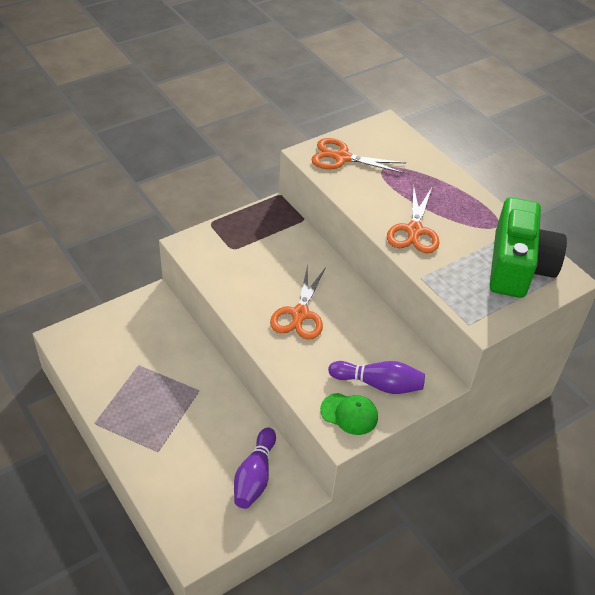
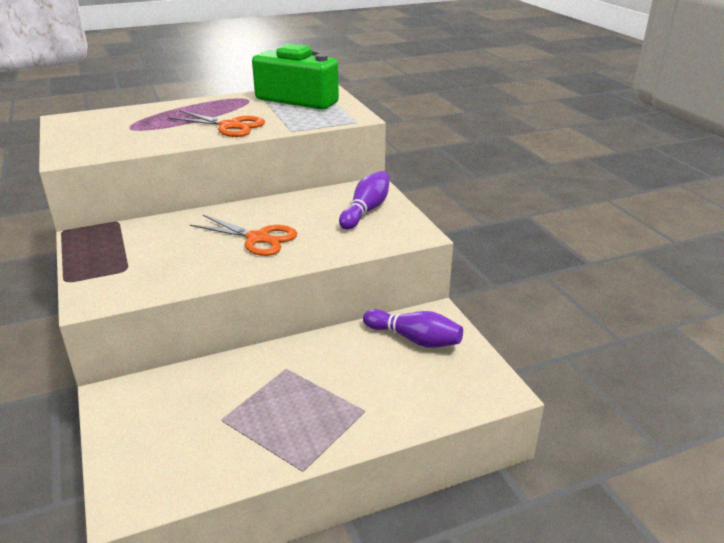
camera: 75 degrees left, 15 degrees down
(341, 158) = (91, 142): orange scissors -> none
(349, 414) = (396, 228): green cap -> none

